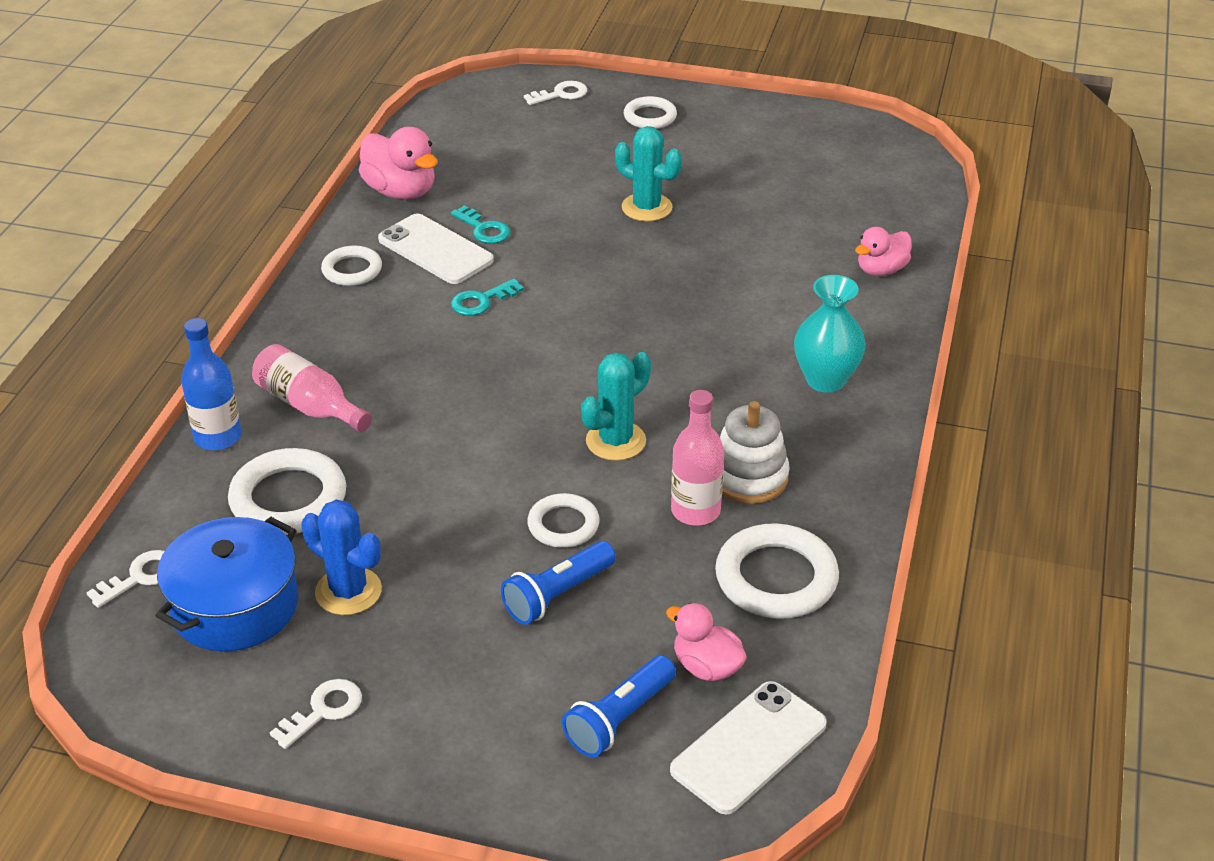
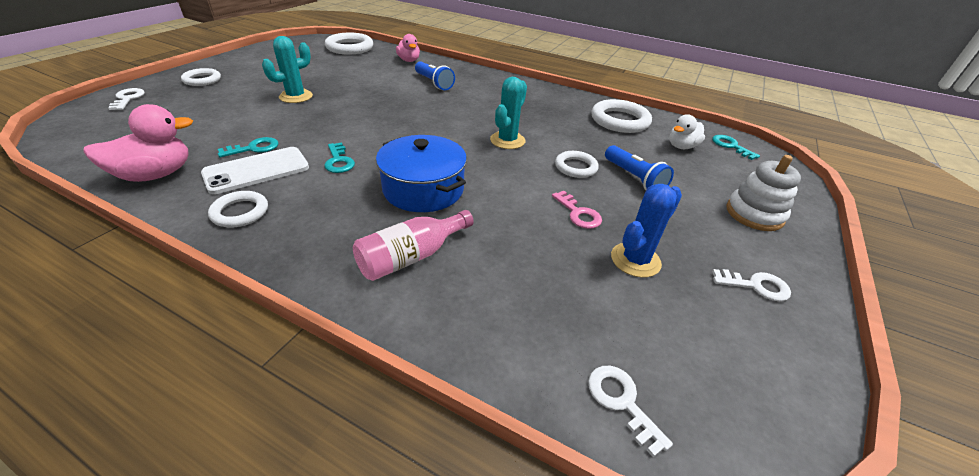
camera: 80 degrees left, 0 degrees up
(218, 437) = (427, 322): blue bottle -> none
(235, 606) = (656, 328): blue pot -> blue pot (423, 189)
(288, 499) = (527, 281): white ring -> white ring (350, 48)
(324, 710) = (756, 286): white key -> white key turned 135 degrees clockwise
(435, 534) = (578, 214): none -> pink key
(615, 441) = (507, 140): turquoise cactus -> turquoise cactus turned 60 degrees clockwise
(619, 719) = (724, 175): blue flashlight -> blue flashlight (434, 83)
(695, 511) = (570, 130): pink bottle -> none
(706, 667) = (681, 146): pink duck -> white duck
(748, 477) = (547, 113): white stacking toy -> white stacking toy (754, 214)
(749, 747) = (730, 146): white phone -> turquoise key
(825, 380) = (482, 85): turquoise vase -> none

